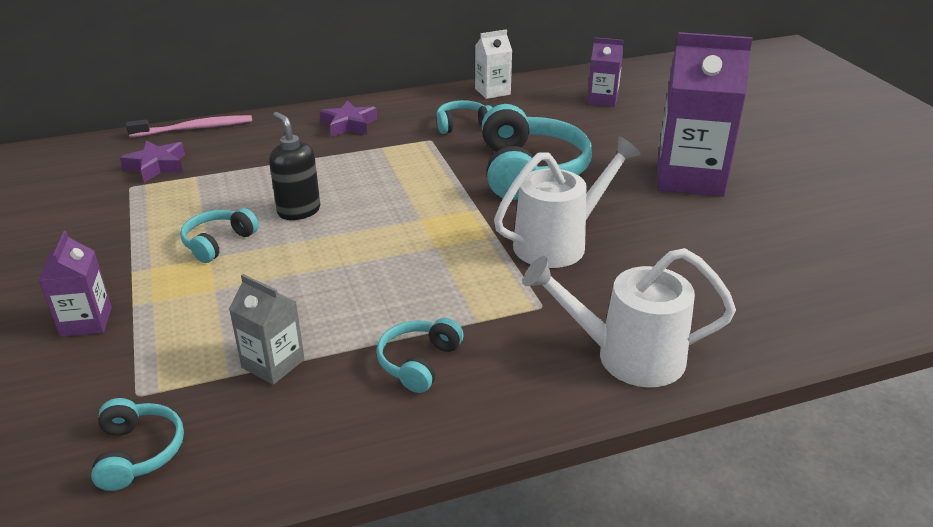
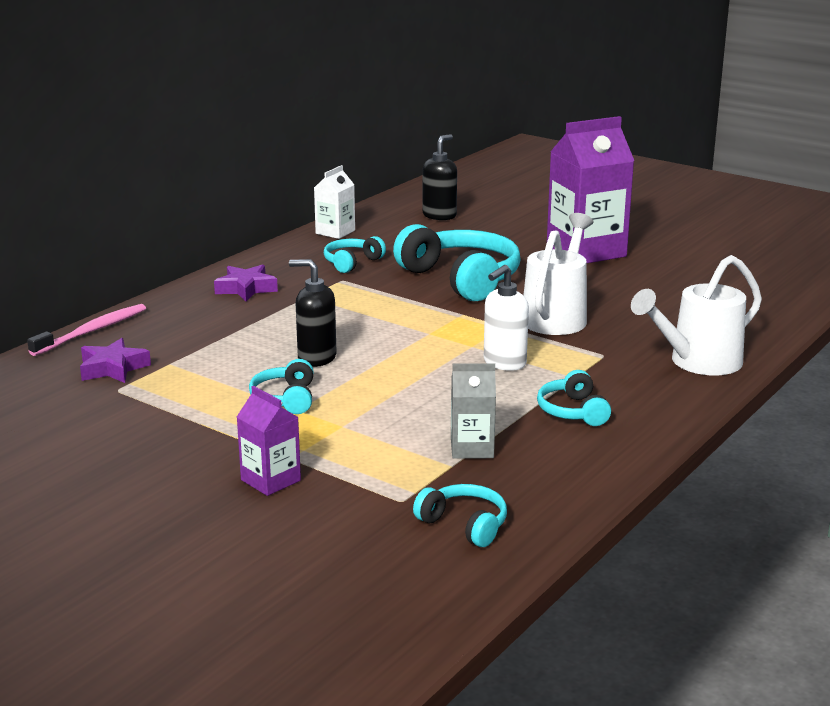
camera: 35 degrees left, 10 degrees down
(437, 277) = (504, 363): none -> white soap dispenser
(602, 100) = (439, 216): purple carton -> black soap dispenser

